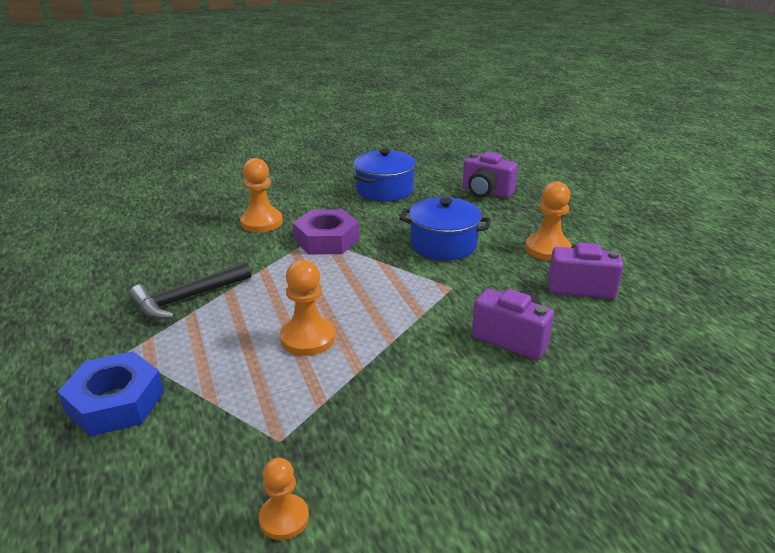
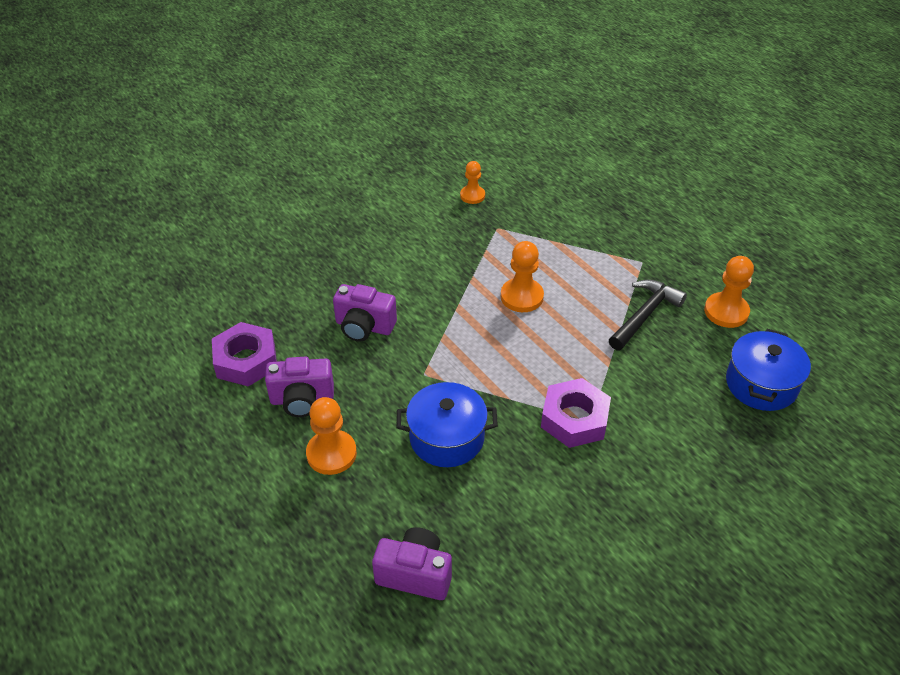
camera: 165 degrees right, 15 degrees up
(115, 402) = (612, 230): blue nut -> none
(261, 222) = (665, 435): orange pawn -> orange pawn (726, 311)
(384, 190) = (558, 546): blue pot -> blue pot (761, 384)
(653, 328) = (246, 360): none -> purple nut

